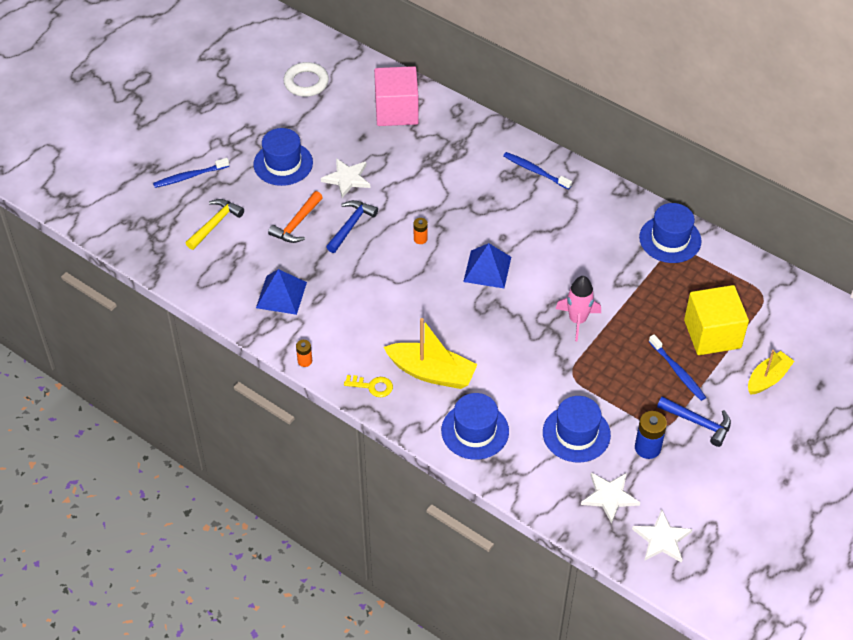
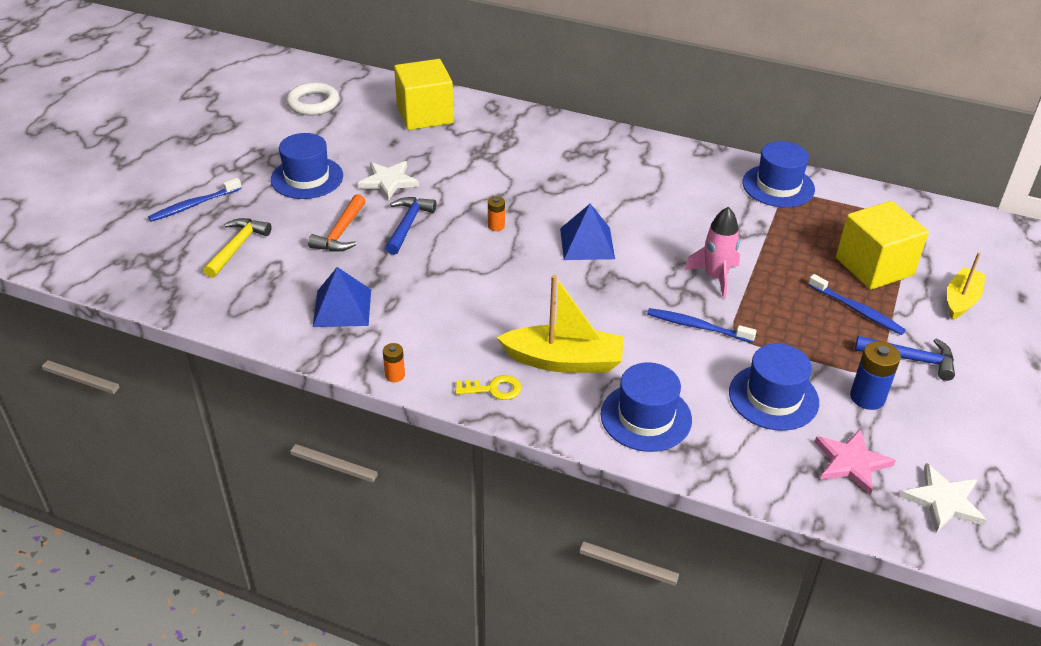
camera: 15 degrees left, 10 degrees down
(396, 111) = (425, 115): pink cube -> yellow cube
(535, 171) = (601, 146): blue toothbrush -> blue toothbrush (697, 326)
(609, 496) = (851, 462): white star -> pink star

